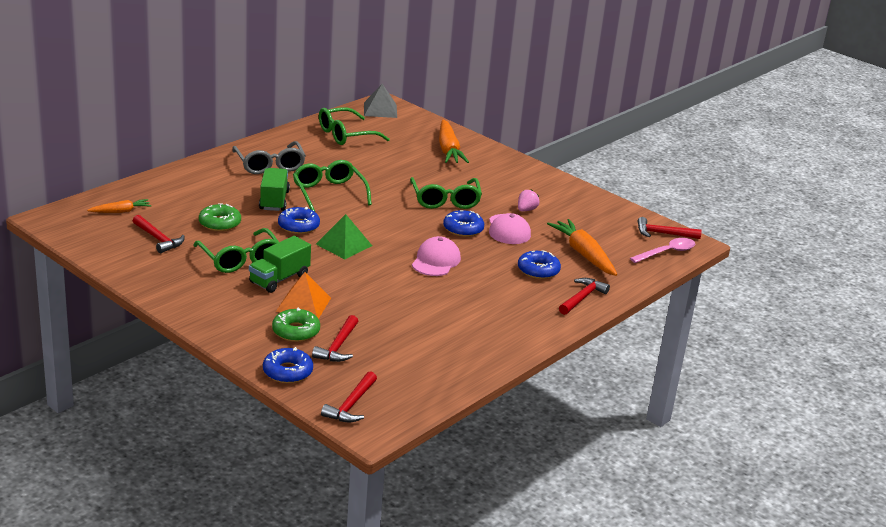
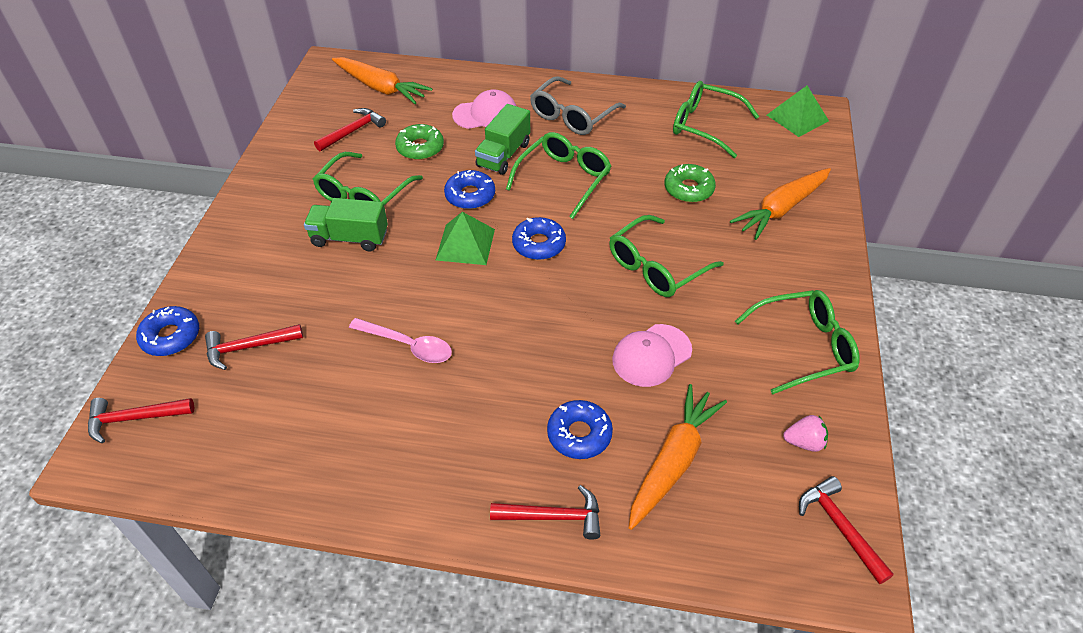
camera: 60 degrees right, 20 degrees up
(121, 211) = (381, 88): orange carrot -> orange carrot, size x1.80
(158, 239) = (353, 131): red hammer -> red hammer turned 150 degrees counterclockwise
(274, 200) = (503, 155): green truck -> green truck turned 150 degrees clockwise
(296, 331) = (255, 302): green donut -> green donut (688, 189)
(303, 304) = (314, 279): orange pyramid -> none
(380, 110) = (797, 118): grey pyramid -> green pyramid
(436, 261) = (505, 330): pink cap -> pink cap (485, 114)
(463, 229) = (605, 315): blue donut -> blue donut (539, 244)
(526, 210) = (722, 346): pink strawberry -> pink strawberry (804, 442)
(552, 191) = (803, 347): none -> green glasses
(667, 252) = (789, 559): pink spoon -> pink spoon (408, 346)

